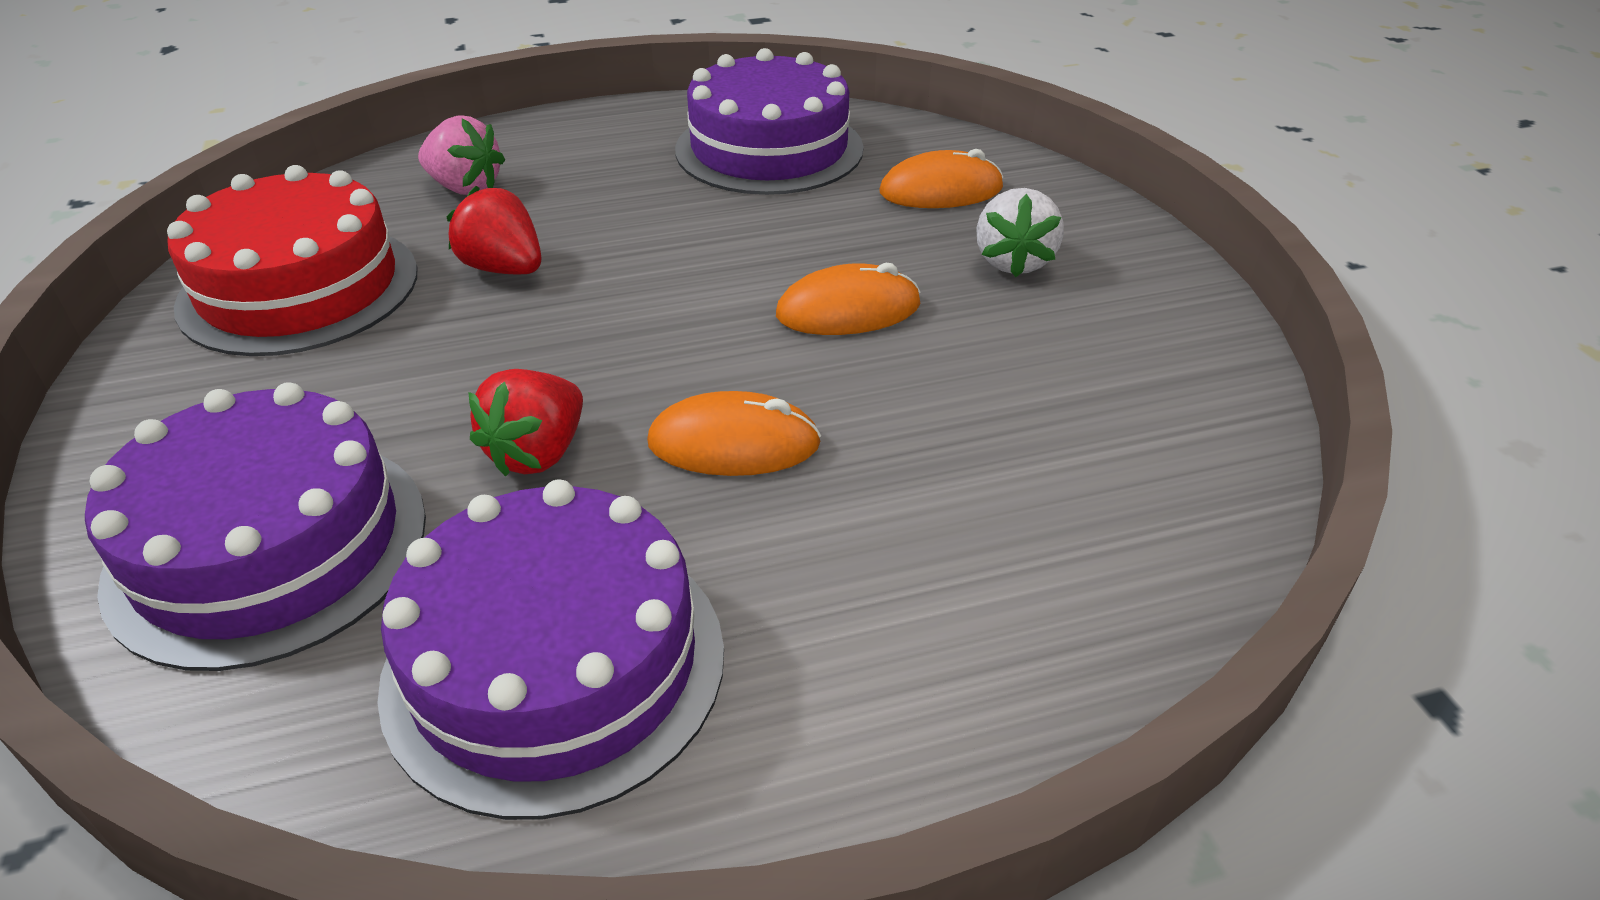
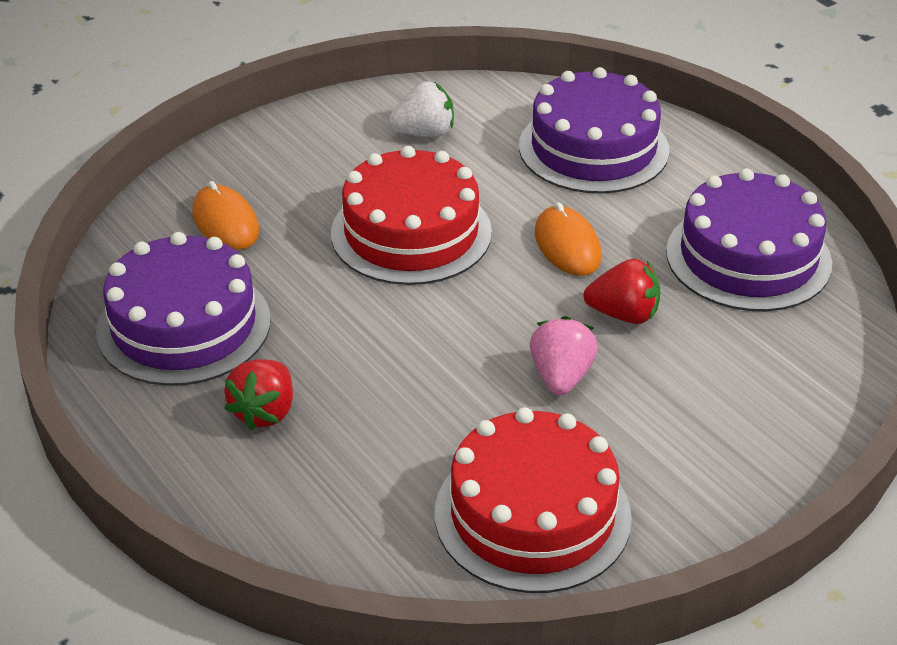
camera: 110 degrees left, 0 degrees up
(268, 547) = (761, 385): purple cake -> purple cake (593, 148)
(465, 188) = (331, 490): pink strawberry -> pink strawberry (561, 377)
(504, 268) = (445, 409): red strawberry -> red strawberry (264, 412)
(848, 310) = (411, 233): orange mouse -> red cake
(1013, 262) = (317, 177): white strawberry -> white strawberry (424, 133)

